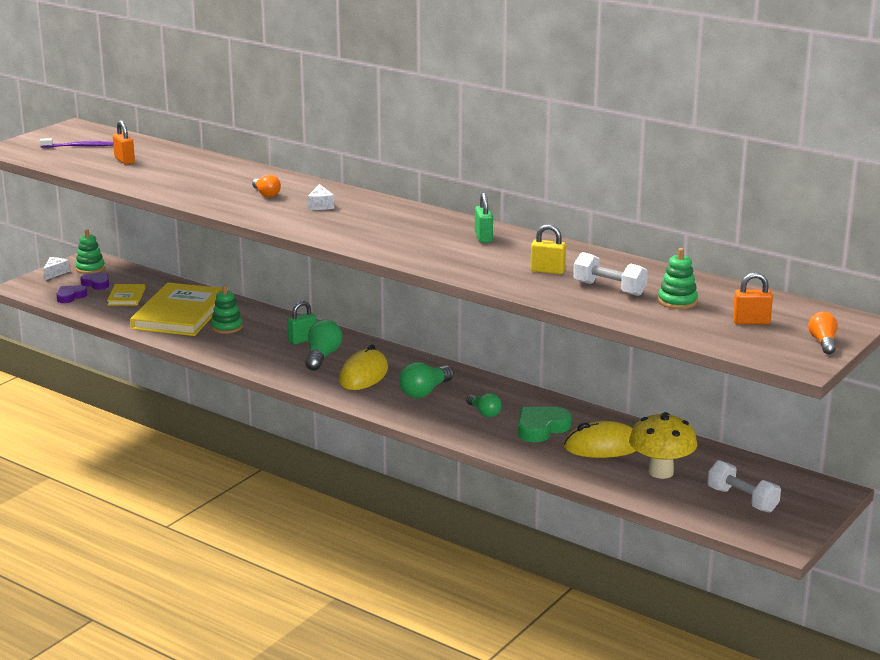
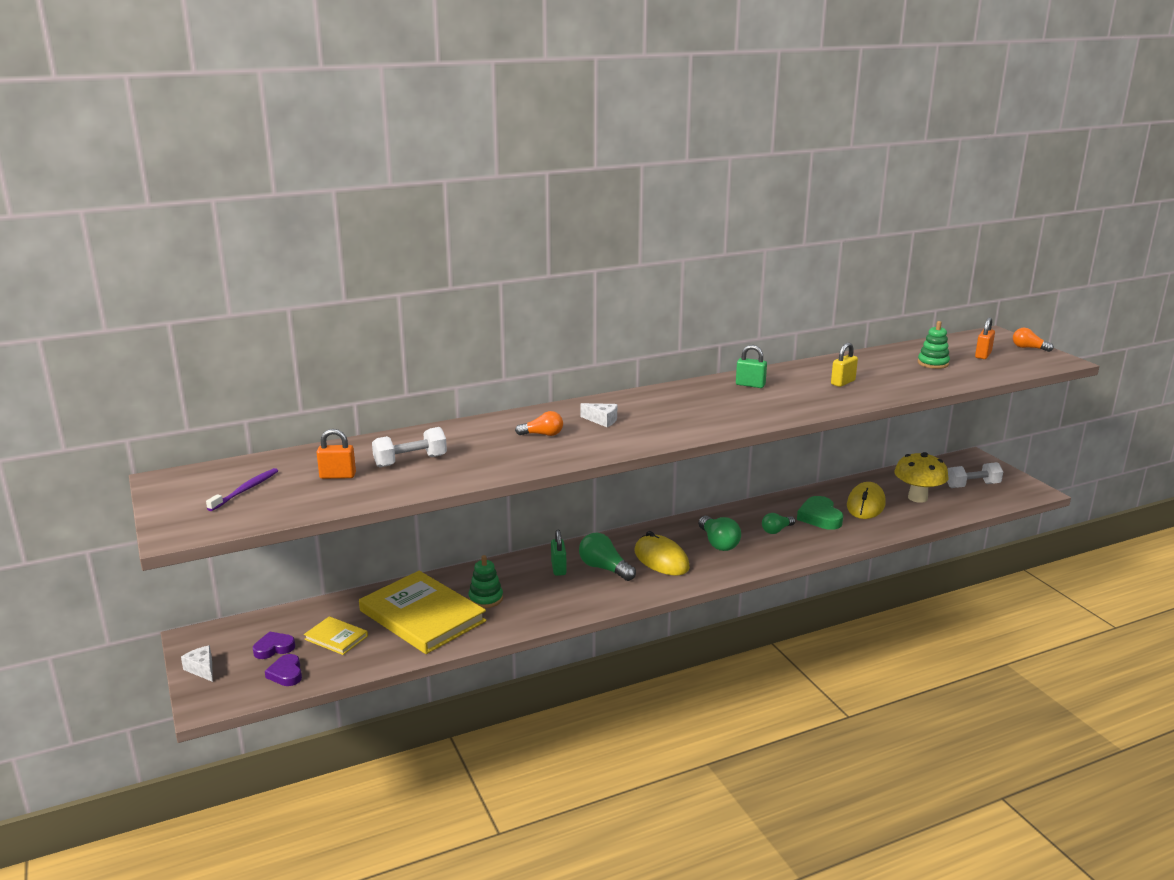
camera: 60 degrees left, 0 degrees up
(90, 268) = (224, 642): green stacking toy -> none
(484, 413) = (776, 530): green light bulb -> green light bulb turned 150 degrees clockwise
(609, 289) = (894, 374): white dumbbell -> white dumbbell (410, 461)

